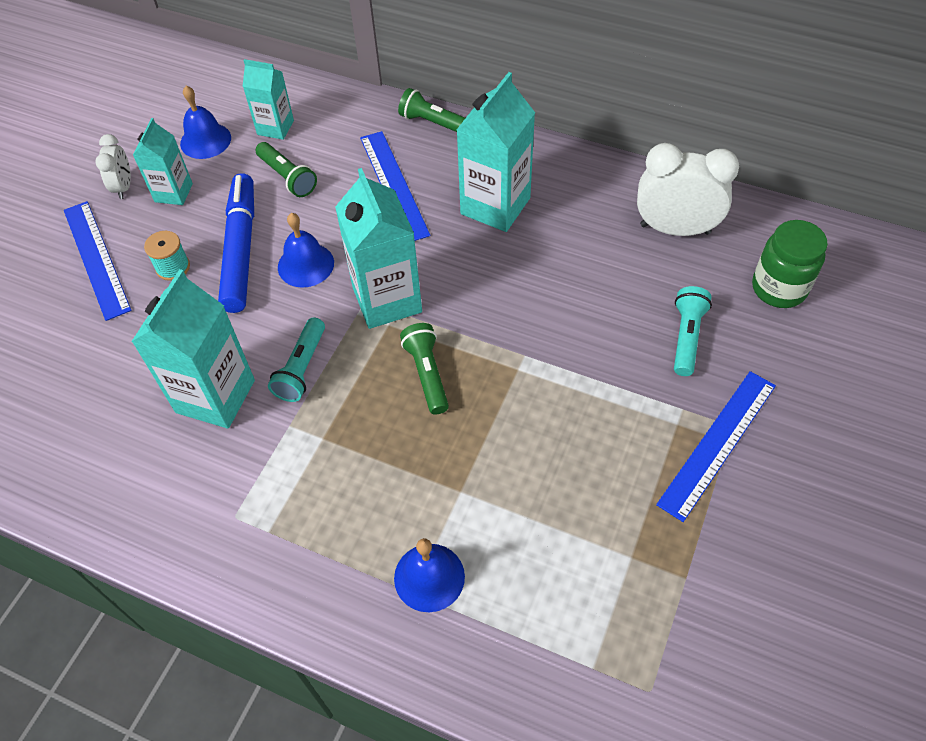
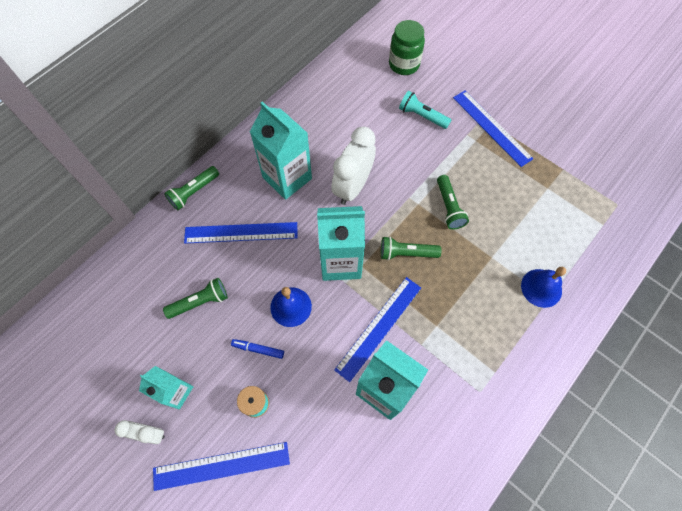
camera: 75 degrees left, 10 degrees up
(205, 140) = (128, 357): blue bell -> none
(240, 249) = (258, 349): blue marker -> blue marker, size x0.42
(275, 127) = (142, 300): turquoise carton -> none
(301, 368) = (379, 327): turquoise flashlight -> blue ruler
(528, 412) = (449, 207): none -> green flashlight
(675, 229) = (344, 93): white clock -> white clock (352, 187)

